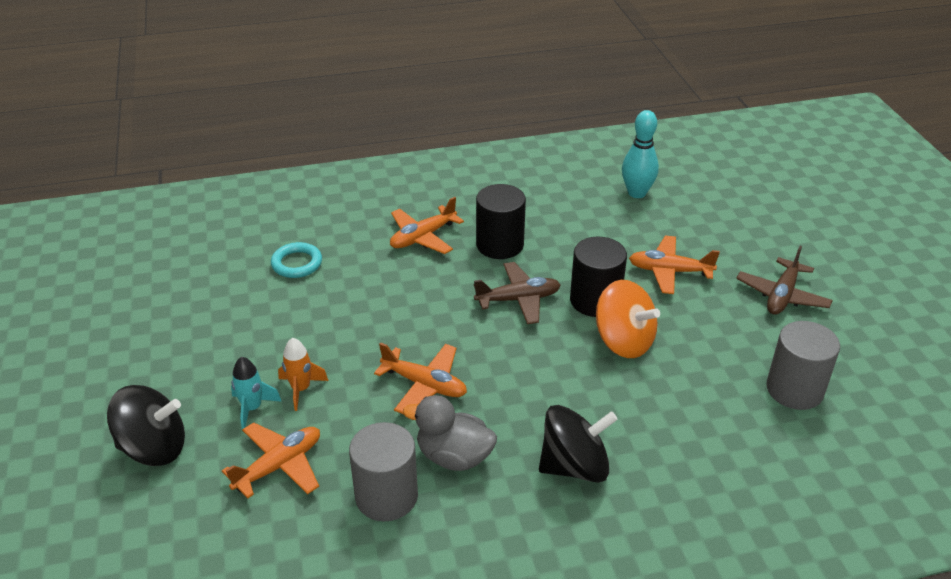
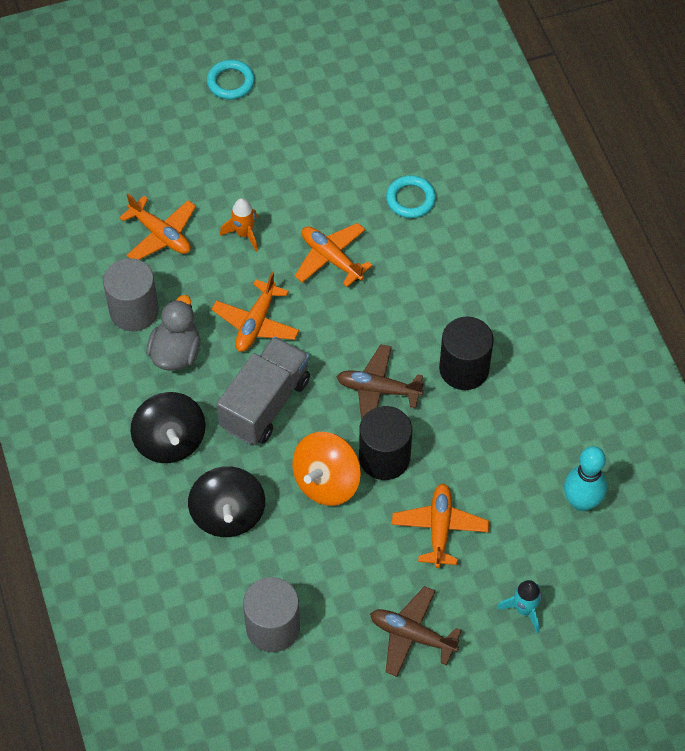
camera: 85 degrees right, 20 degrees up
(75, 391) = (230, 82): none -> turquoise ring
(154, 448) = (174, 150): black spinning top -> black spinning top (228, 514)
(252, 408) = (220, 204): turquoise rocket -> turquoise rocket (524, 610)
(423, 237) = (467, 299): orange plane -> orange plane (331, 258)
(518, 299) = (378, 390): brown plane -> brown plane turned 120 degrees clockwise
(528, 382) = (265, 403): none -> grey truck

